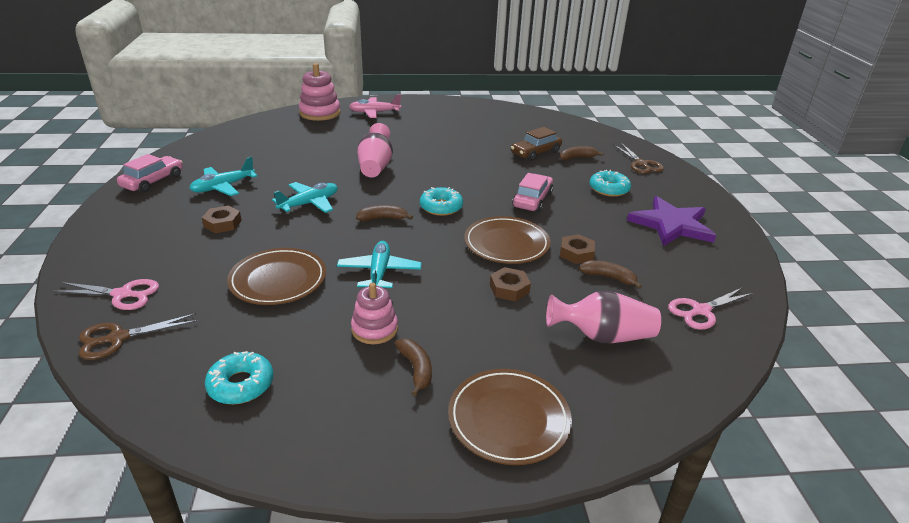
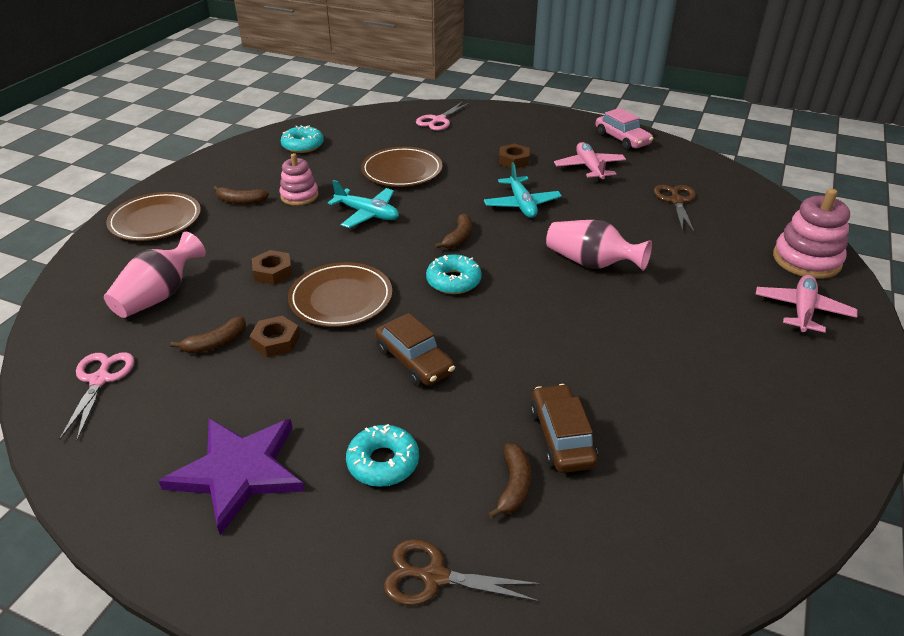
camera: 120 degrees right, 5 degrees up
(118, 338) = (390, 117): brown scissors -> brown scissors (676, 201)
(223, 187) = (589, 168): turquoise plane -> pink plane
(532, 200) = (414, 361): pink car -> brown car

